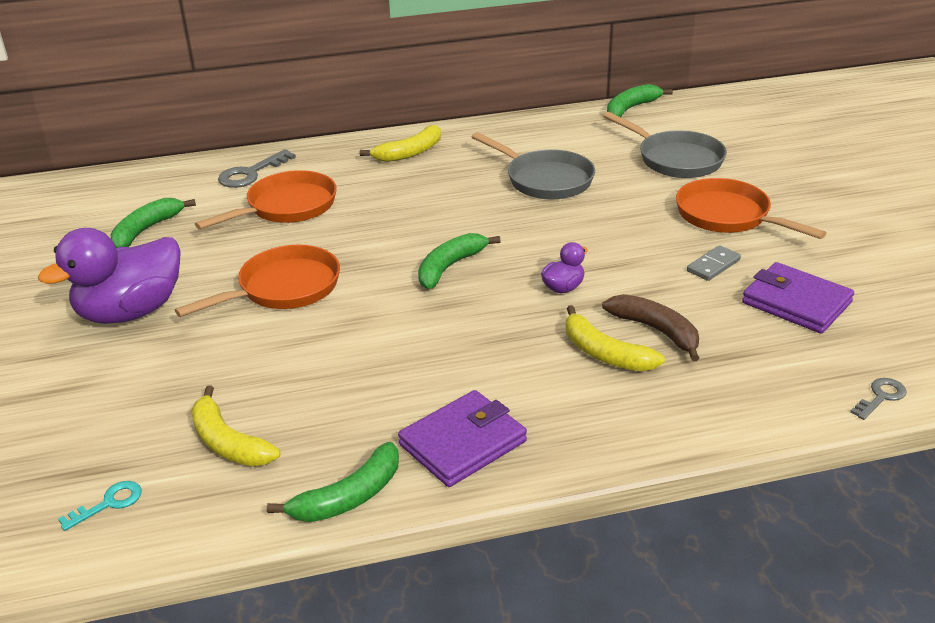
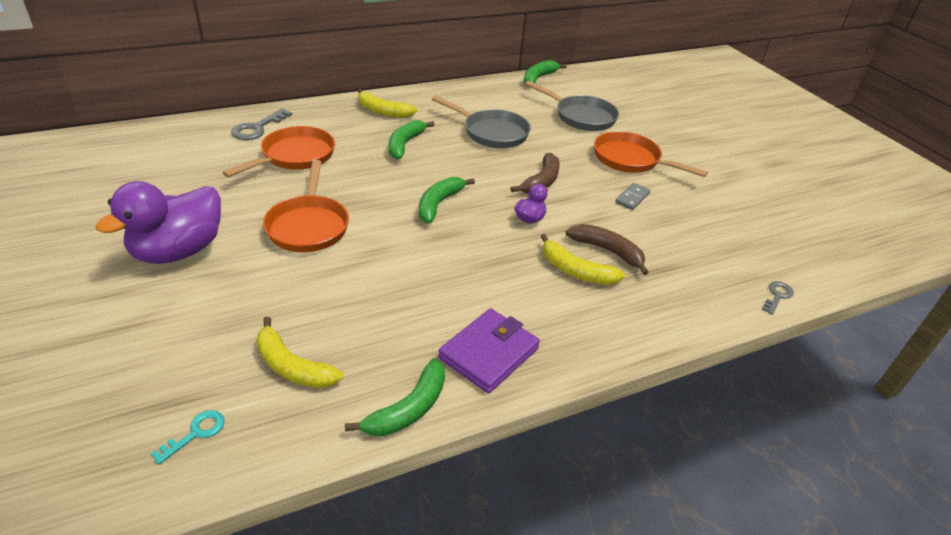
camera: 15 degrees left, 5 degrees up
(146, 230) = (177, 177): green banana -> green banana (405, 144)
(284, 288) = (308, 226): orange pan -> orange pan turned 135 degrees clockwise
(409, 153) = (383, 111): yellow banana -> yellow banana turned 75 degrees clockwise
(593, 242) = (541, 181): none -> brown banana
(796, 302) = (697, 225): purple wallet -> none

